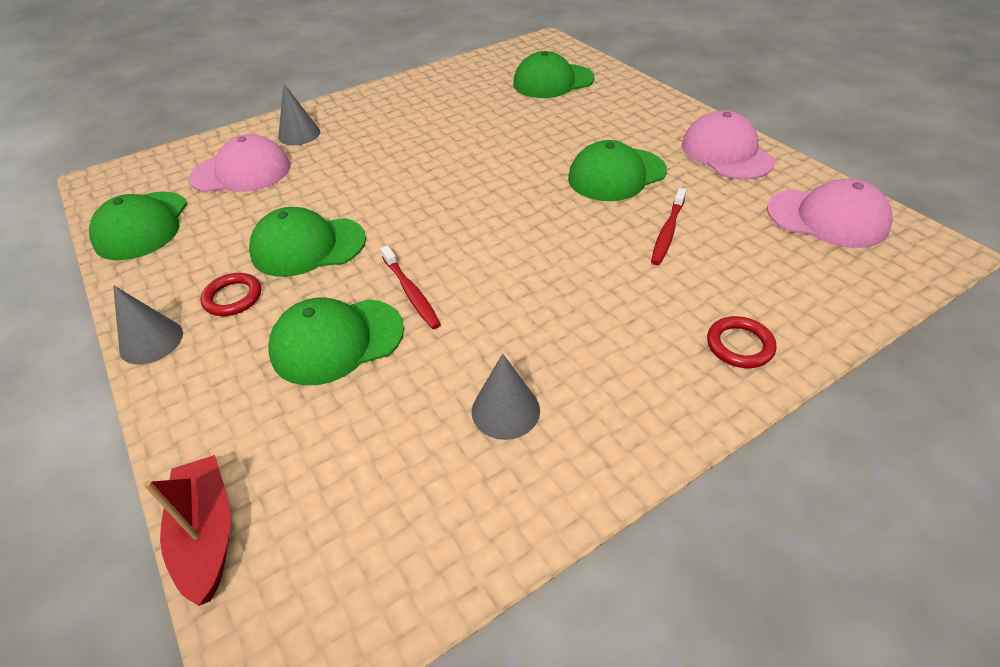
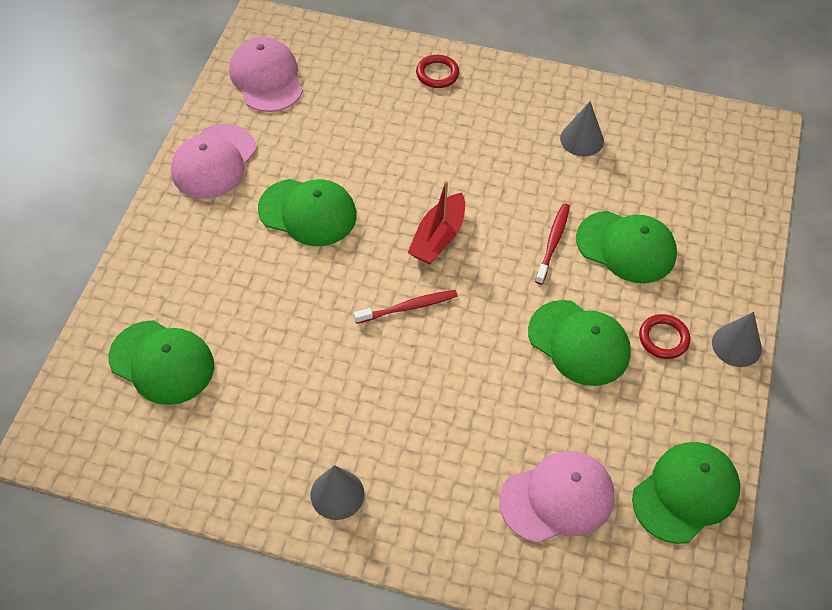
camera: 135 degrees left, 10 degrees up
(207, 534) = (763, 198): red boat -> red boat (438, 238)
(241, 172) = (557, 498): pink cap -> pink cap turned 120 degrees clockwise
(299, 134) = (459, 515): grey cone -> grey cone (337, 494)
(667, 232) = (359, 148): red toothbrush -> red toothbrush (409, 307)

